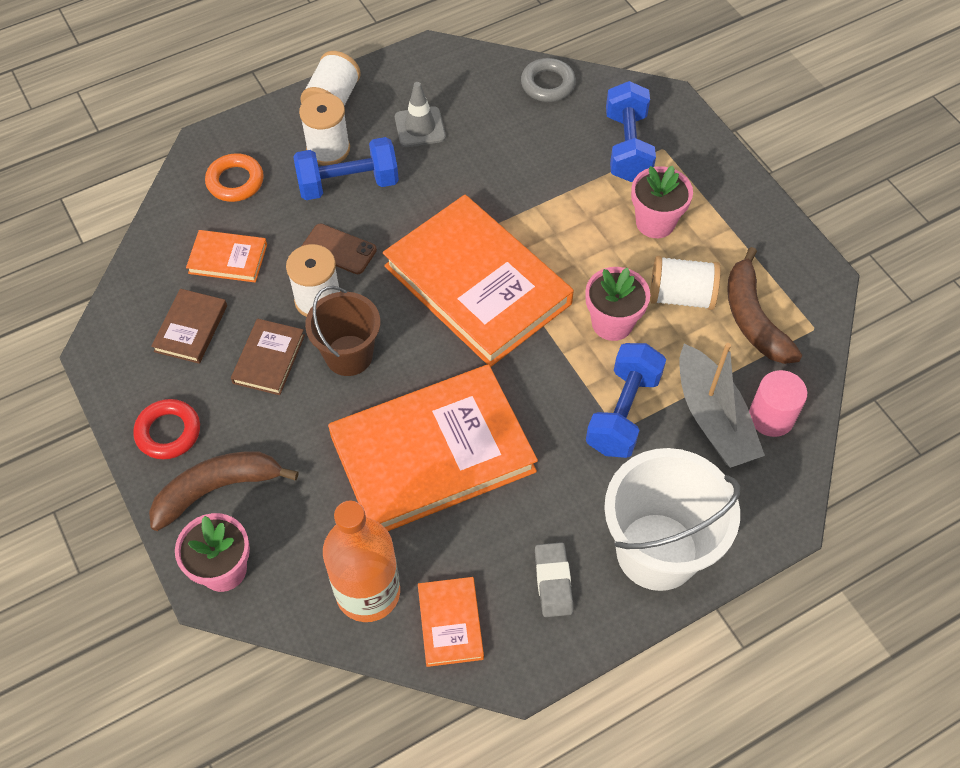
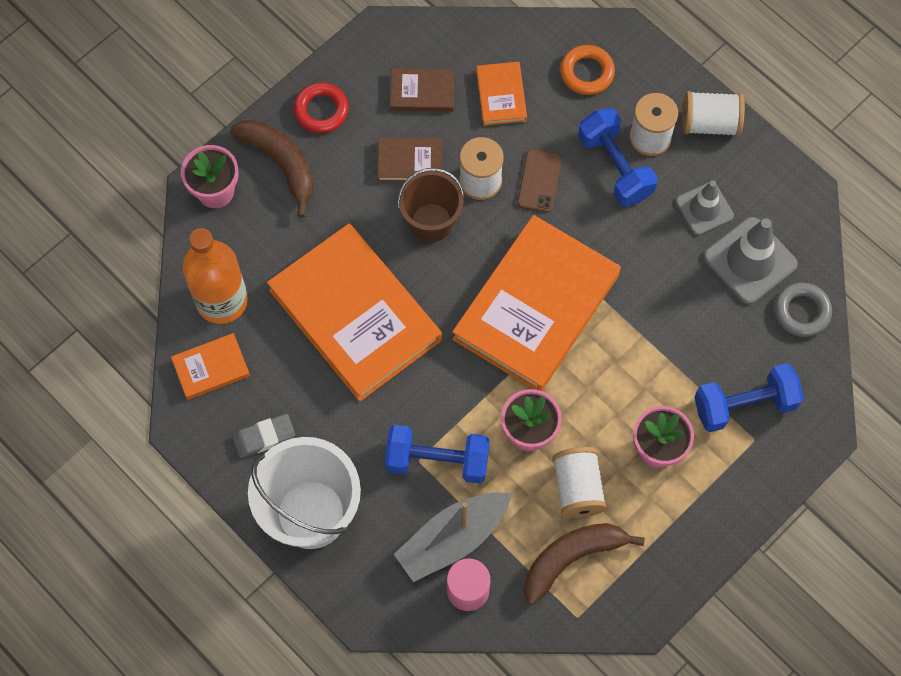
camera: 75 degrees right, 10 degrees up
(485, 107) = (750, 261): none -> grey traffic cone

